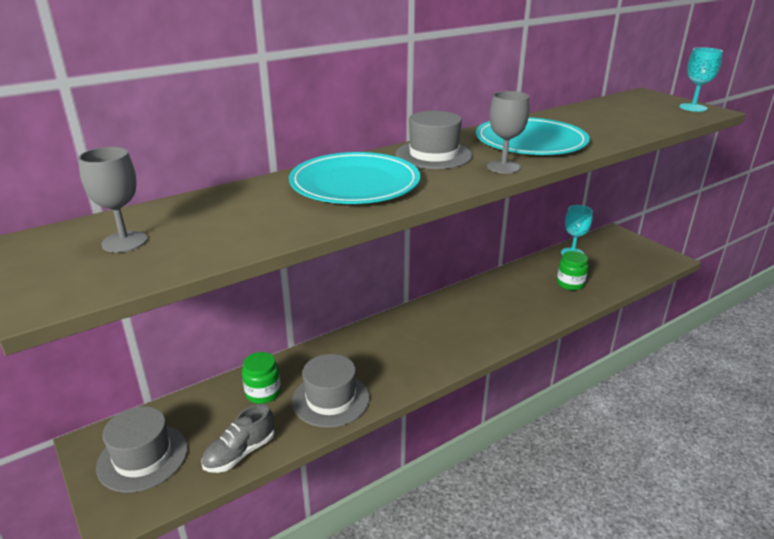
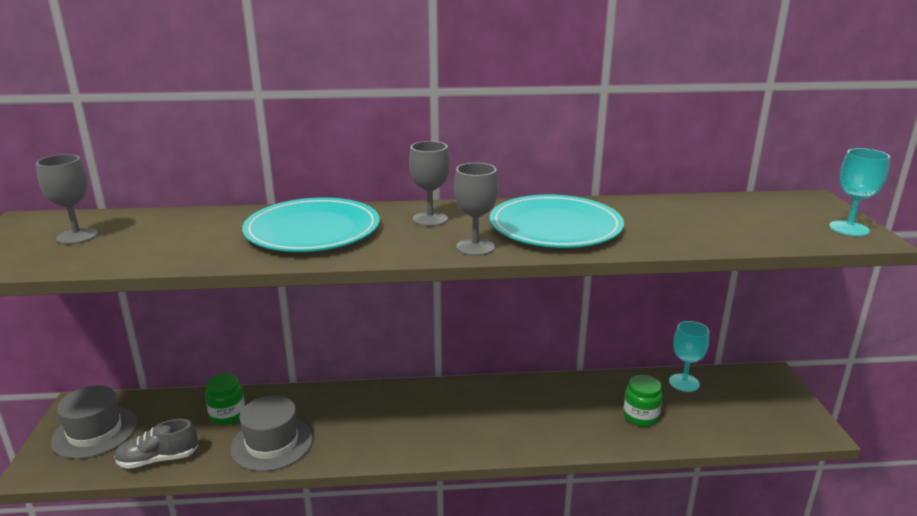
camera: 30 degrees right, 5 degrees down
(433, 155) = (430, 219): grey hat -> grey goblet

